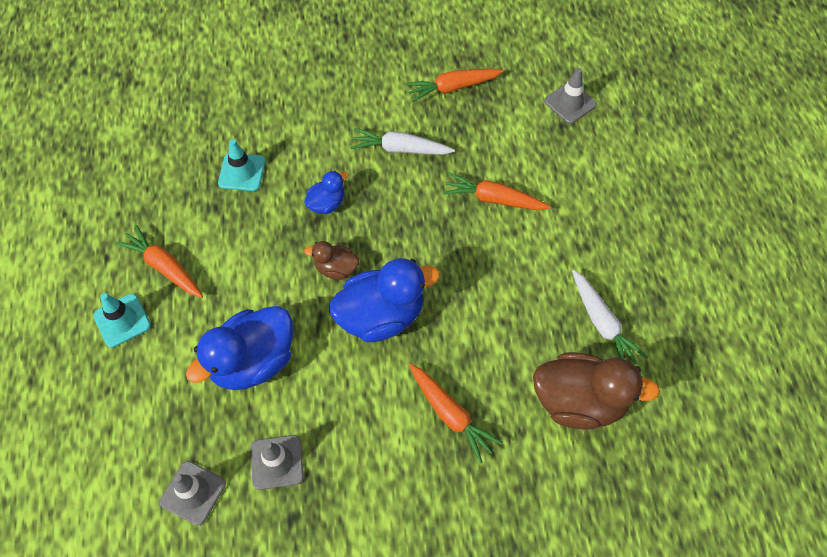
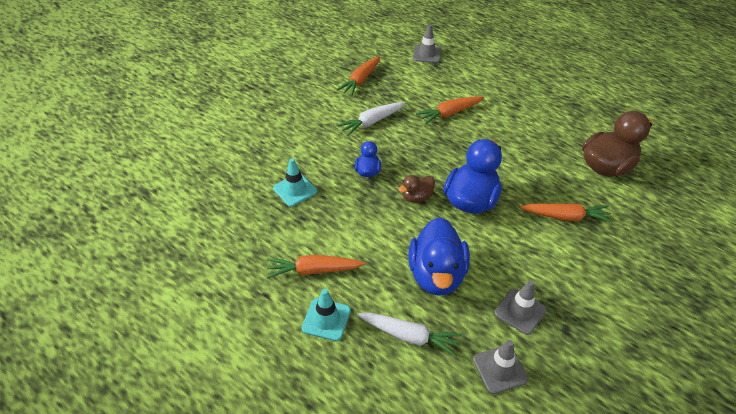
camera: 45 degrees left, 15 degrees down
(602, 323) = (569, 130): white carrot -> white carrot (409, 336)

